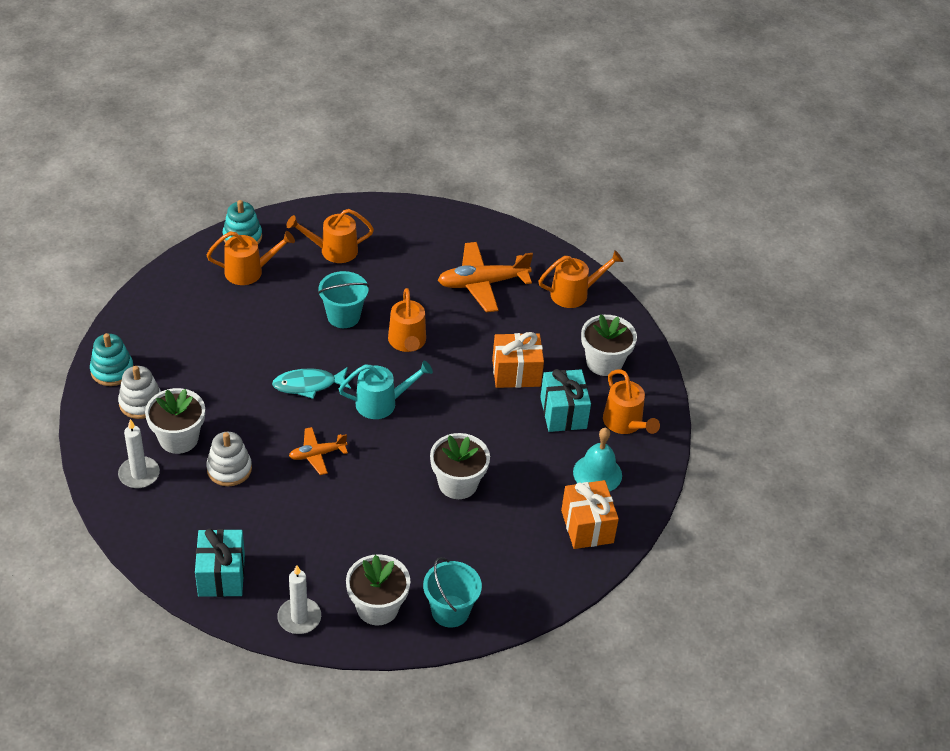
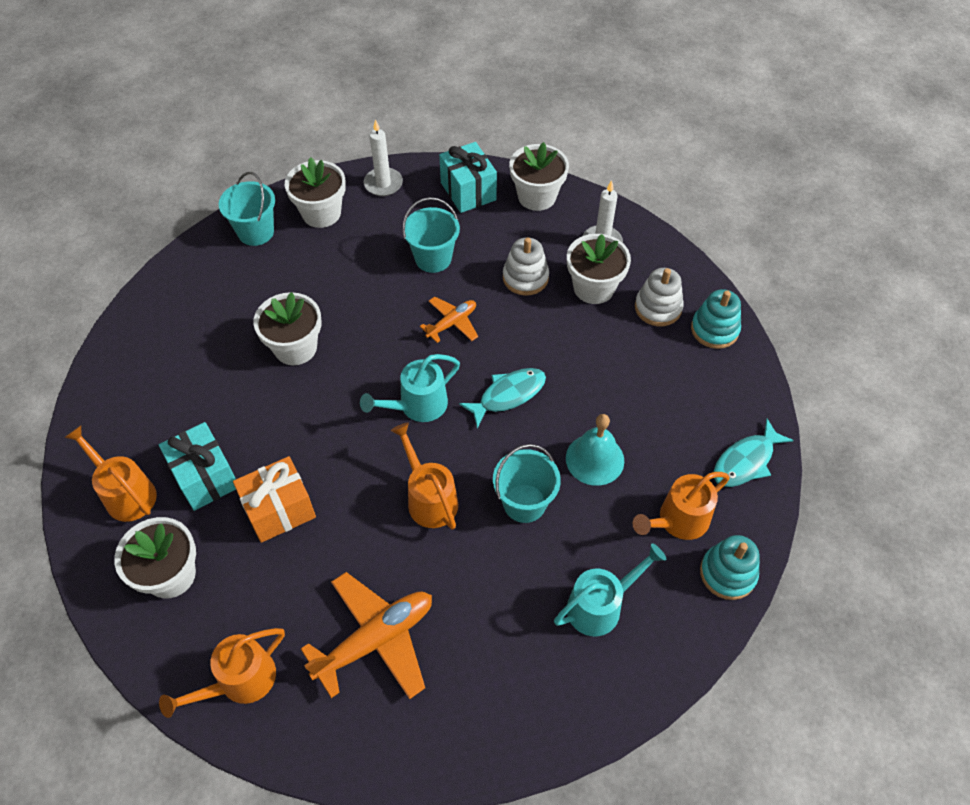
camera: 160 degrees right, 10 degrees up
(160, 543) = (537, 196): none -> white flower pot
(174, 284) = (746, 461): none -> turquoise fish
(298, 518) = (433, 258): none -> turquoise bucket
(333, 250) = (601, 605): orange watering can -> turquoise watering can
(587, 526) = (146, 353): orange gift -> none
(597, 473) = (147, 416): turquoise bell -> turquoise bell (594, 459)

